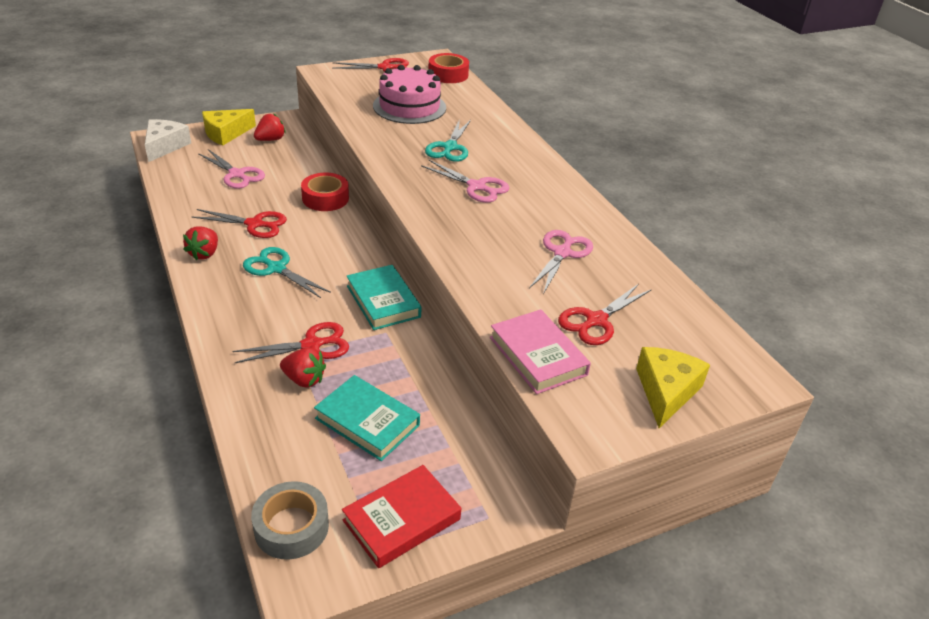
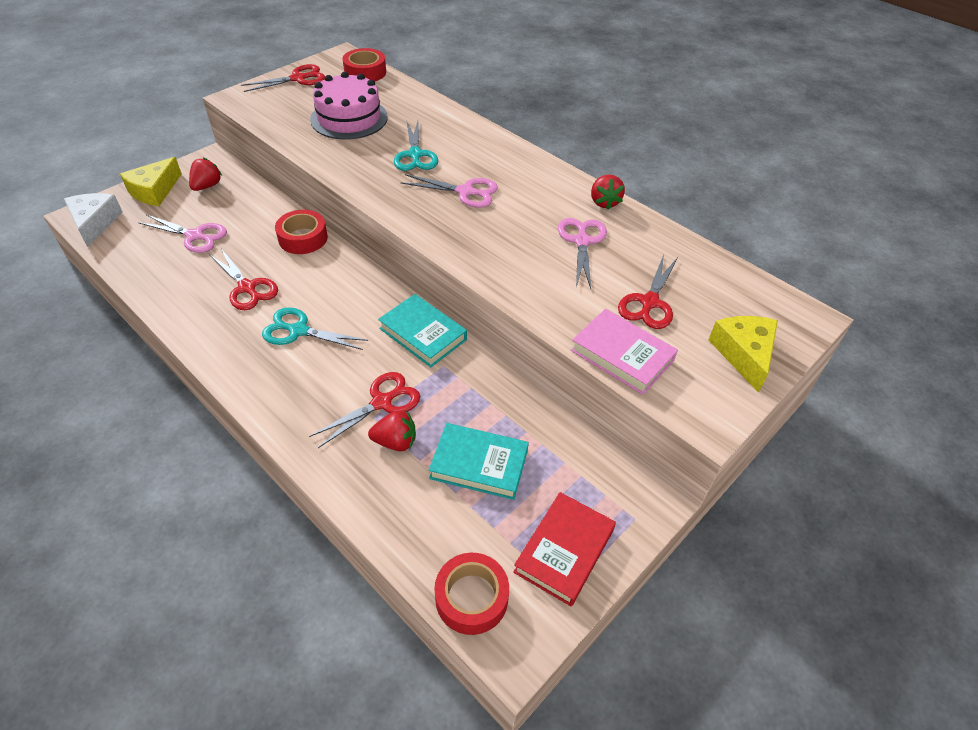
camera: 20 degrees left, 10 degrees up
(204, 254) = (214, 336): red strawberry -> red strawberry (604, 202)
(254, 224) = (247, 287): red scissors -> red scissors turned 60 degrees clockwise
(291, 527) = (471, 598): grey tape -> red tape

